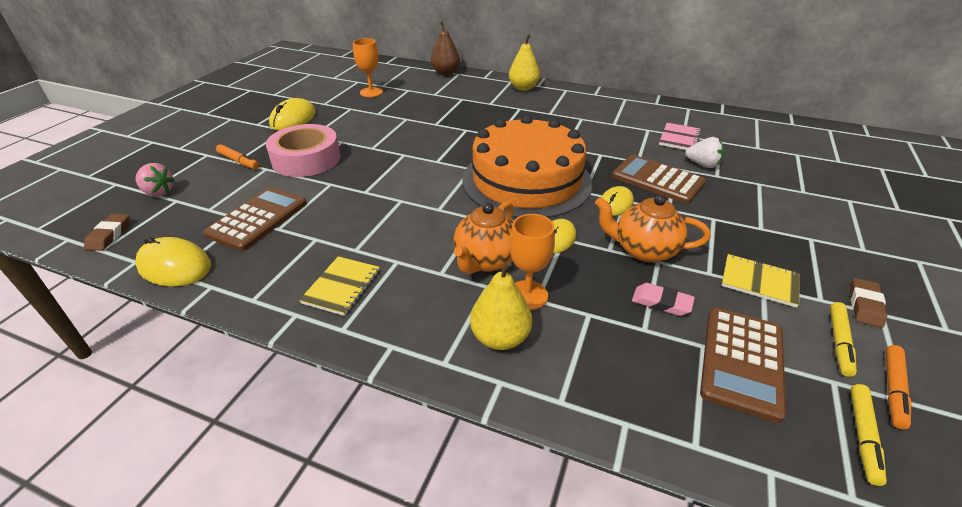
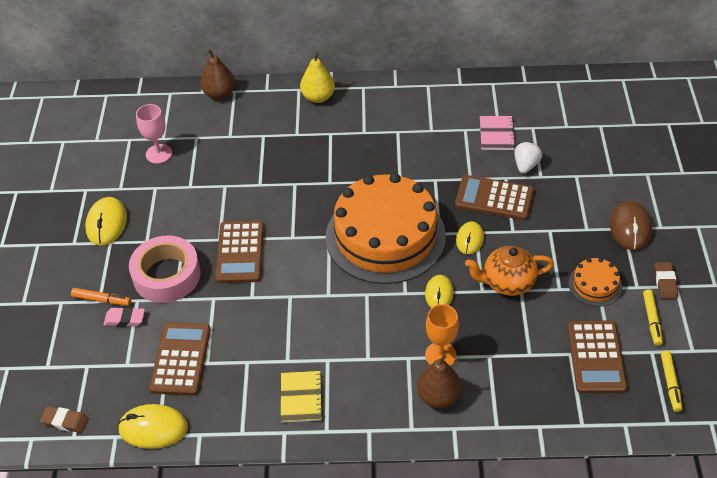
camera: 20 degrees left, 10 degrees up
(109, 235) = (65, 421): brown eraser -> brown eraser turned 60 degrees counterclockwise
(158, 192) = (60, 362): pink strawberry -> none
(371, 92) = (159, 154): orange goblet -> pink goblet
(382, 160) = (240, 252): none -> brown calculator
(486, 260) = (395, 334): orange teapot -> none
(500, 338) = (438, 397): yellow pear -> brown pear
(661, 303) = (534, 328): pink eraser -> pink eraser (125, 319)
(702, 164) = (526, 165): white strawberry -> white strawberry turned 75 degrees counterclockwise
(759, 281) = (595, 285): yellow notebook -> orange cake
(820, 240) = (630, 228): none -> brown mouse
(893, 390) = (685, 345): orange marker -> none

